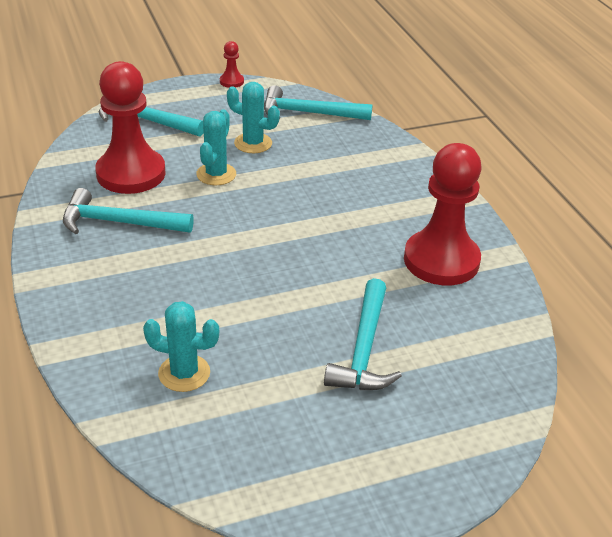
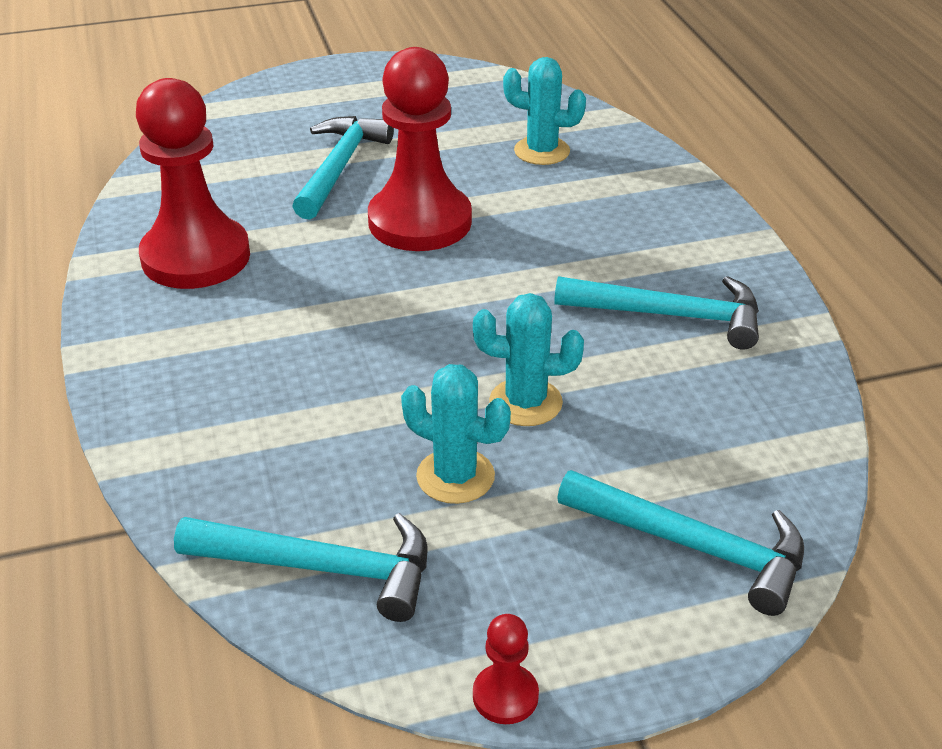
camera: 175 degrees left, 0 degrees up
(131, 174) = (681, 405): red pawn -> red pawn (420, 222)
(216, 174) = (525, 402): turquoise cactus -> turquoise cactus turned 75 degrees clockwise

